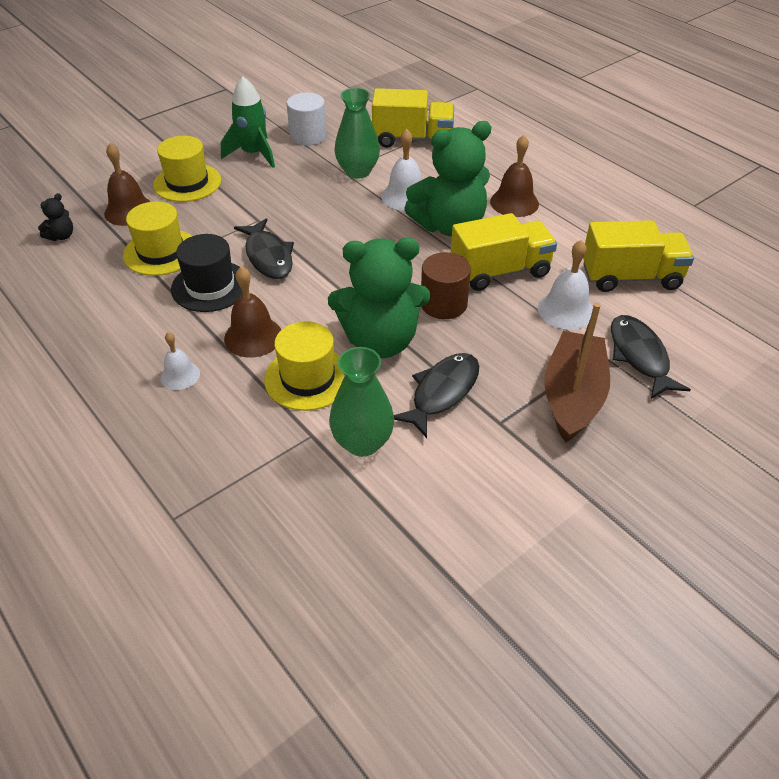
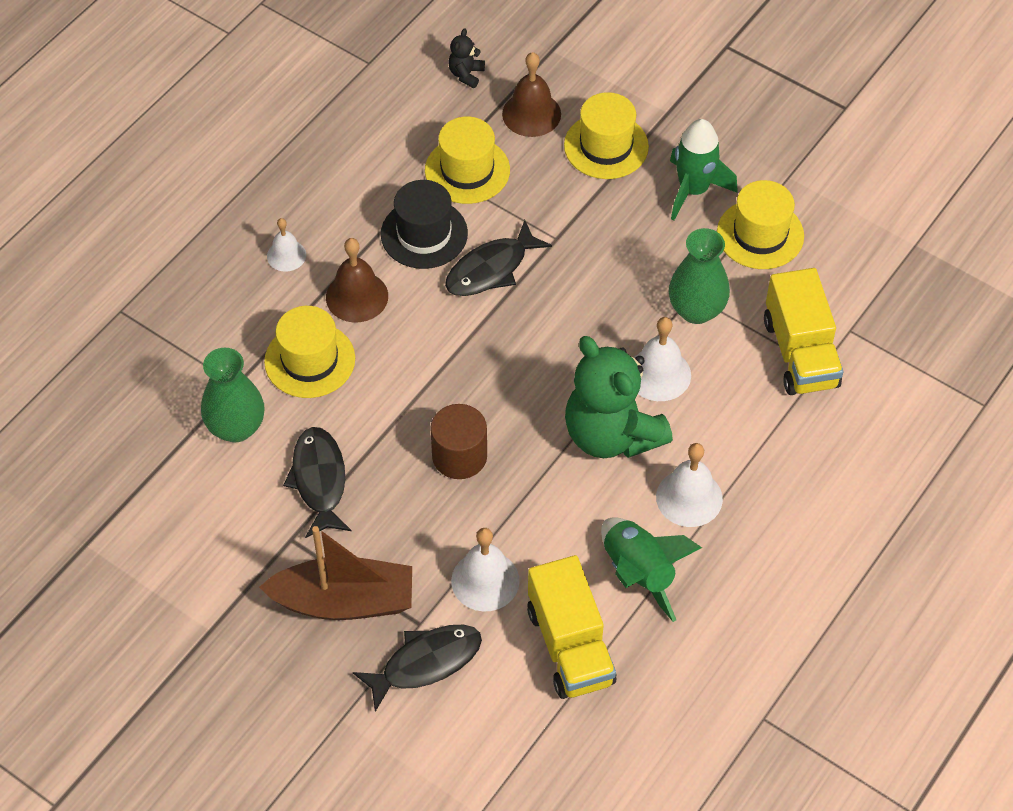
camera: 75 degrees right, 10 degrees up
(61, 236) = (466, 74): black teddy bear -> black teddy bear turned 90 degrees clockwise
(308, 136) = (760, 234): white cylinder -> yellow hat
(380, 341) = (381, 410): green teddy bear -> none
(442, 392) = (319, 480): black fish -> black fish turned 120 degrees counterclockwise
(500, 271) = (537, 503): yellow truck -> none
(514, 202) = (689, 498): brown bell -> white bell
(572, 235) = (638, 573): none -> green rocket

